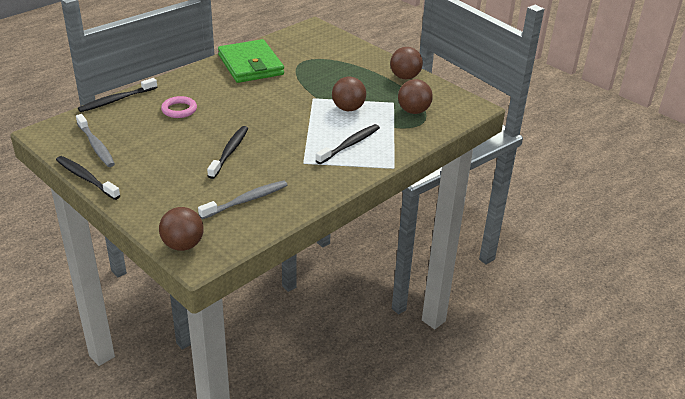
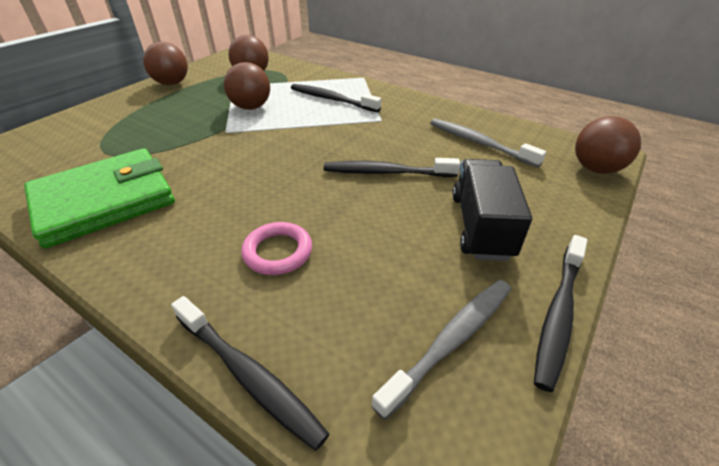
camera: 100 degrees left, 5 degrees up
(157, 174) = (481, 226): none -> black truck

